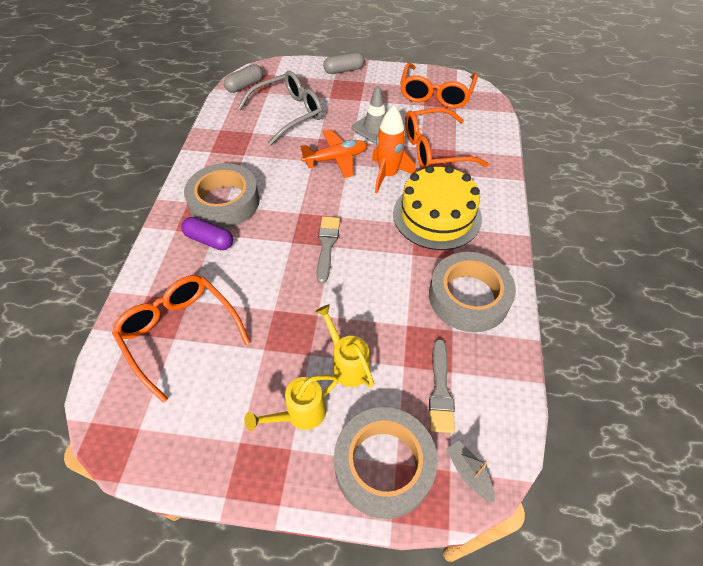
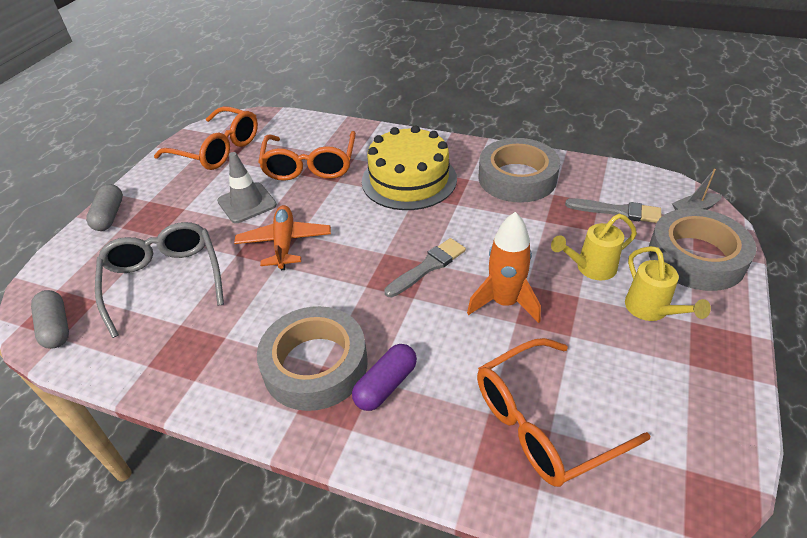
camera: 75 degrees left, 10 degrees down
(327, 245) = (428, 266): grey brush -> grey brush turned 120 degrees clockwise
(388, 175) = (334, 204): orange rocket -> orange rocket (504, 302)

